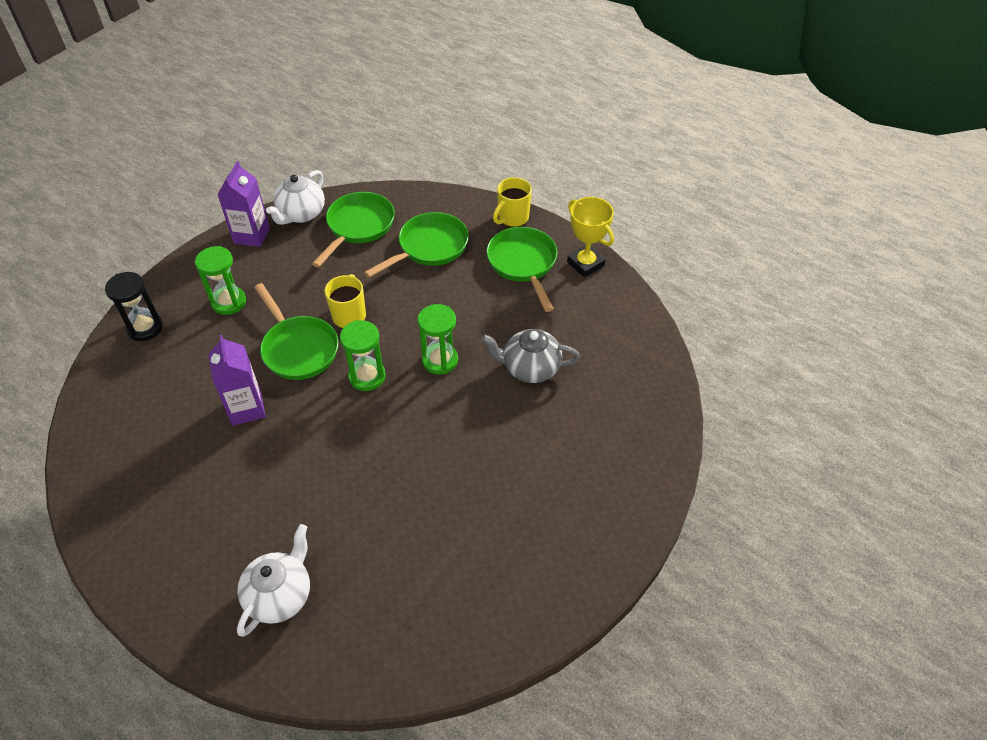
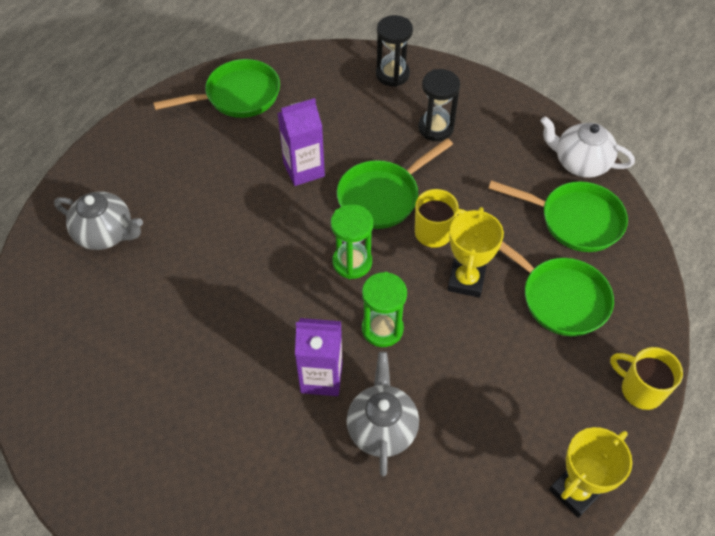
camera: 85 degrees right, 5 degrees up
(229, 302) = (435, 128): green hourglass -> black hourglass
(251, 235) = (534, 127): purple carton -> purple carton (321, 377)
(280, 595) = (106, 233): white teapot -> grey teapot
(402, 301) = (466, 280): none -> yellow trophy
(523, 264) = (556, 409): green pan -> green pan (238, 96)

